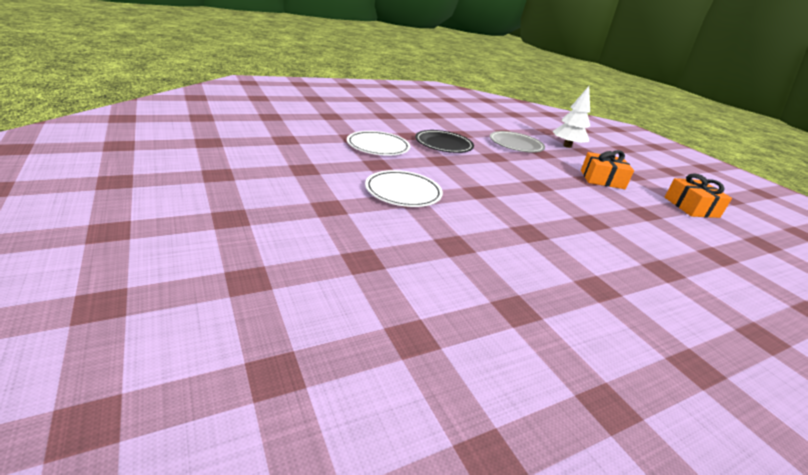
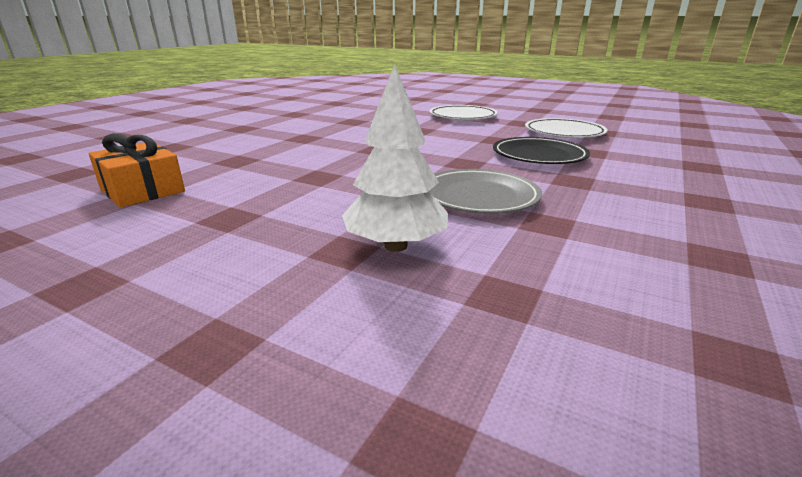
camera: 150 degrees right, 5 degrees down
(602, 179) = (294, 185): orange gift -> none

